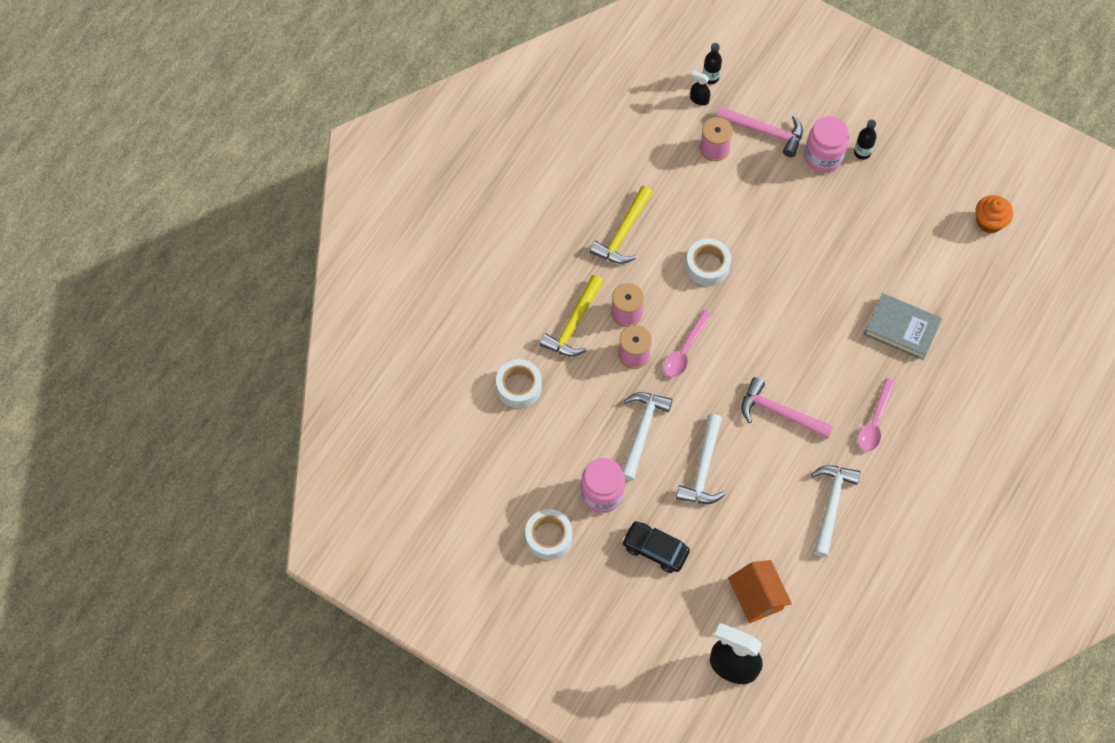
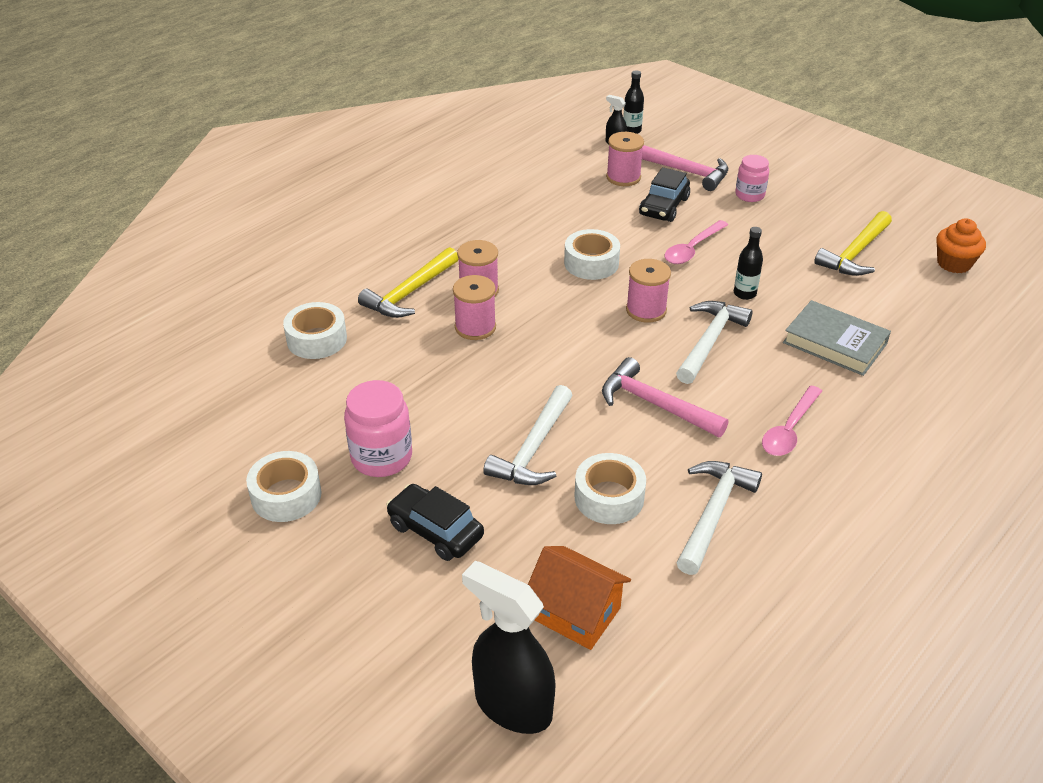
camera: 10 degrees right, 25 degrees down
(623, 233) = (498, 227): yellow hammer -> yellow hammer (855, 253)
(642, 431) = (461, 400): white hammer -> white hammer (709, 341)
(684, 350) = (542, 331): pink spoon -> pink spoon (692, 249)
(754, 184) = (664, 207): none -> black car
(757, 597) = (575, 613): orange house -> orange house turned 45 degrees counterclockwise
(758, 315) = (646, 310): none -> pink spool
(761, 503) = (609, 497): none -> white tape
(823, 157) = (749, 195): pink jar -> pink jar, size x0.64
(862, 152) = (796, 196): black bottle -> black bottle (744, 293)

